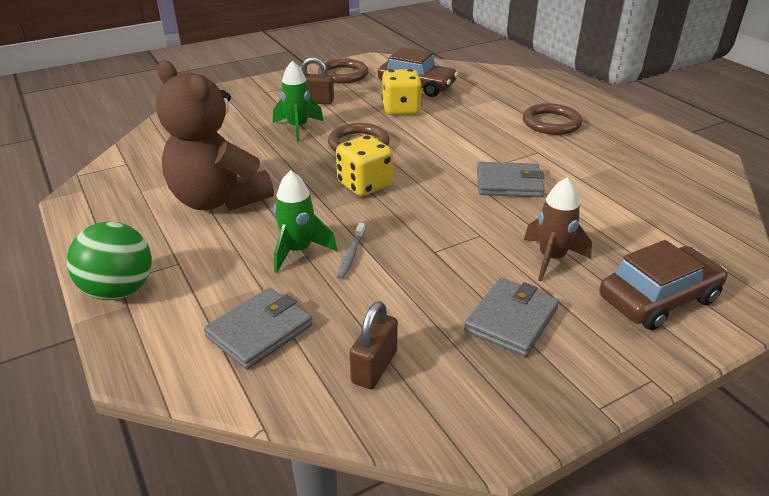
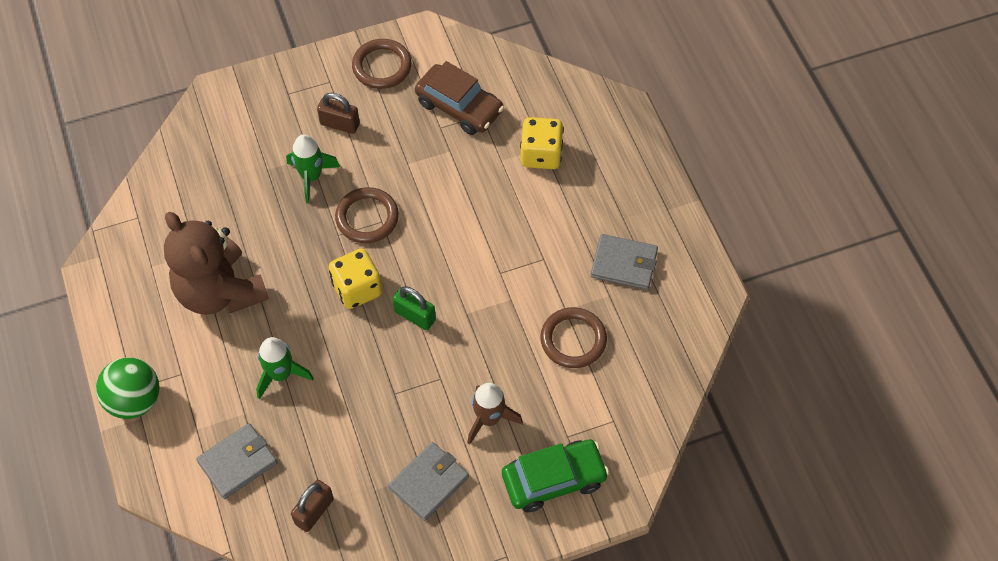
camera: 10 degrees right, 25 degrees up
(351, 255) = (323, 387): grey toothbrush -> none
(401, 109) = (428, 155): yellow dice -> yellow dice (541, 154)
(431, 196) = (415, 316): none -> green padlock
(509, 183) = (493, 308): grey wallet -> grey wallet (624, 264)
(551, 123) = (580, 207): brown ring -> brown ring (573, 340)
(658, 299) = (554, 479): brown car -> green car

